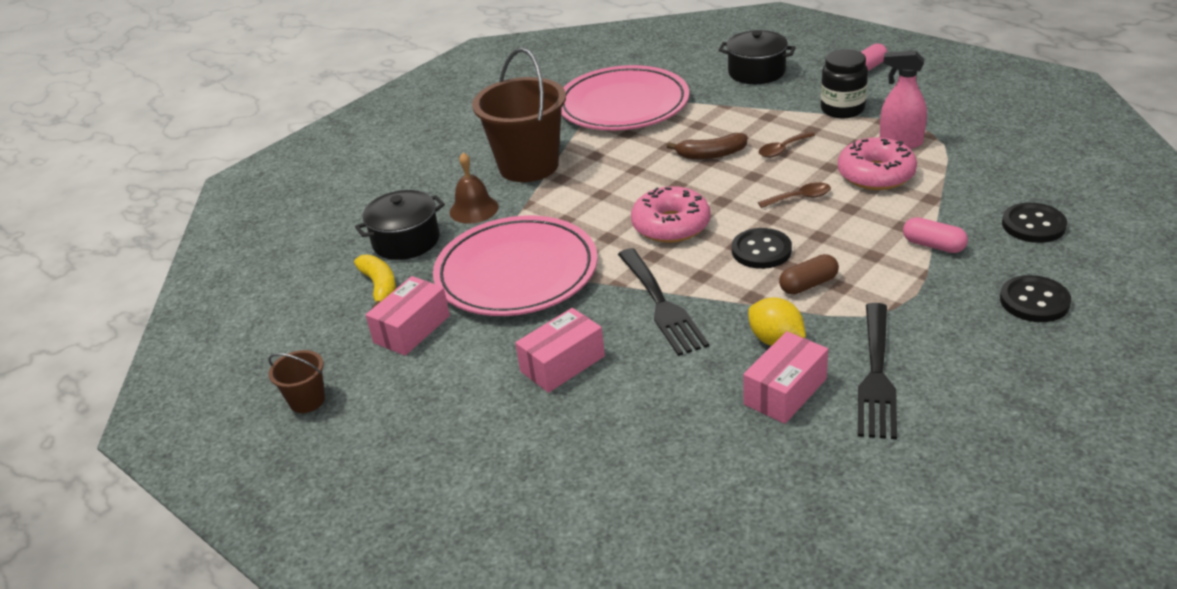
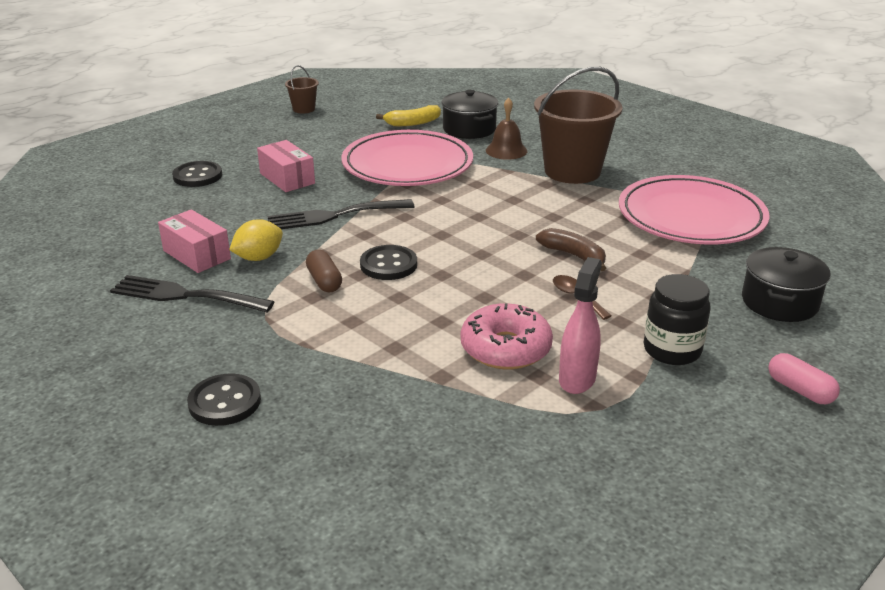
camera: 90 degrees right, 5 degrees down
(412, 329) = (357, 133): pink box -> none
(671, 225) = (449, 227): pink donut -> none
(711, 155) = (574, 256): brown banana -> brown banana turned 135 degrees clockwise
(800, 198) = (472, 295): brown spoon -> none
(933, 245) = (351, 360): pink capsule -> none
(1033, 225) = (357, 438): black button -> black button (197, 176)

